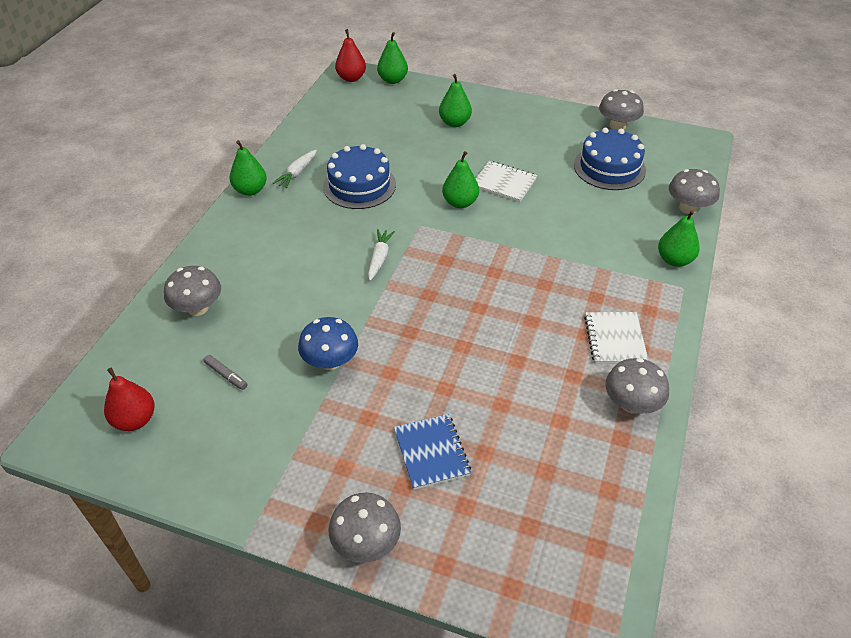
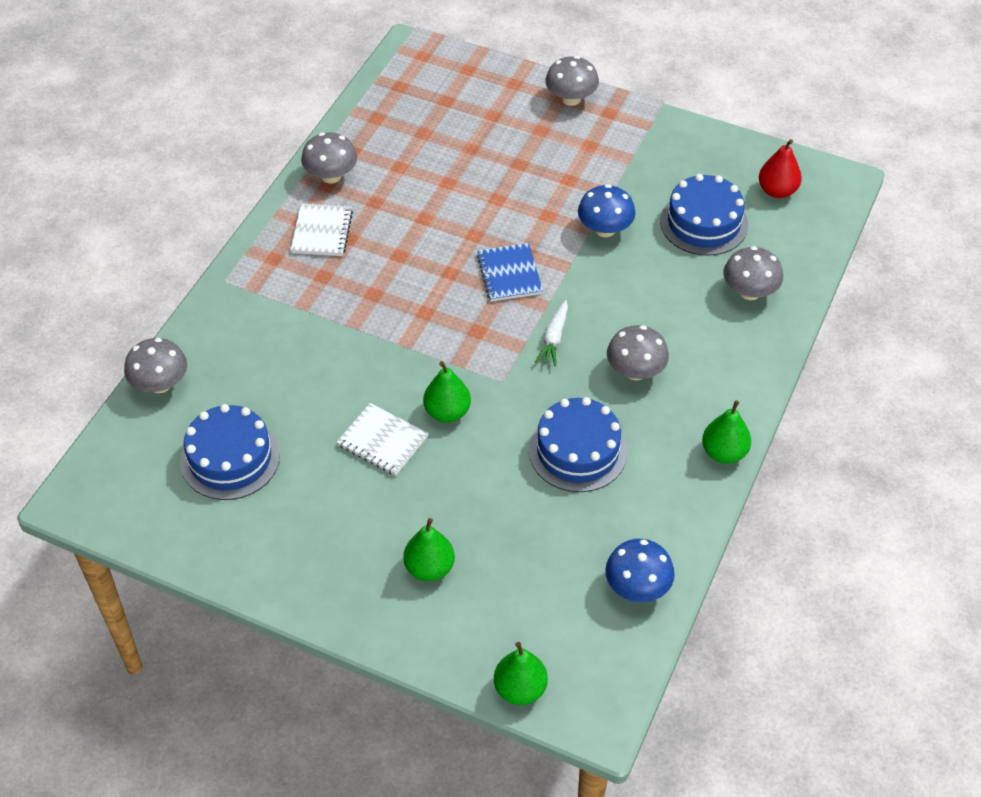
camera: 175 degrees left, 5 degrees up
(226, 375) = (704, 223): grey marker -> blue cake
(297, 173) = (664, 479): white carrot -> none
(322, 121) = (637, 587): none -> blue mushroom
(351, 78) = (593, 701): red pear -> none
(431, 452) = (515, 151): blue notebook -> blue notebook (509, 274)
(617, 125) = (181, 543): grey mushroom -> grey mushroom (635, 371)
(674, 260) = (216, 313): green pear -> none

